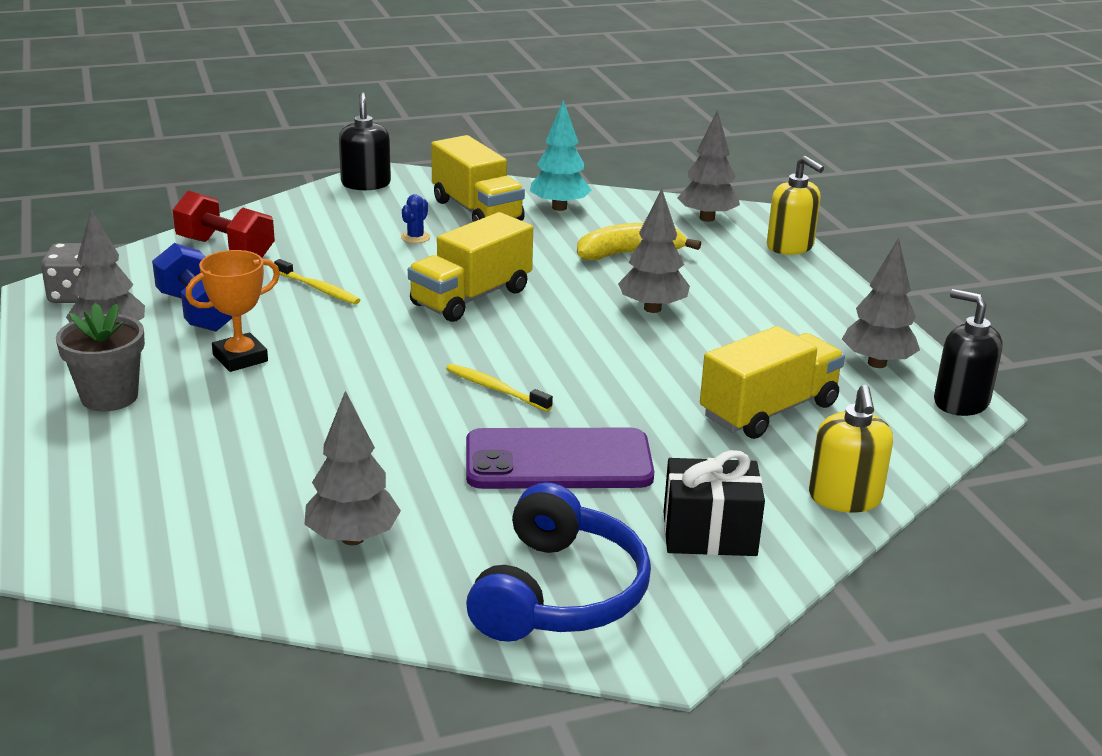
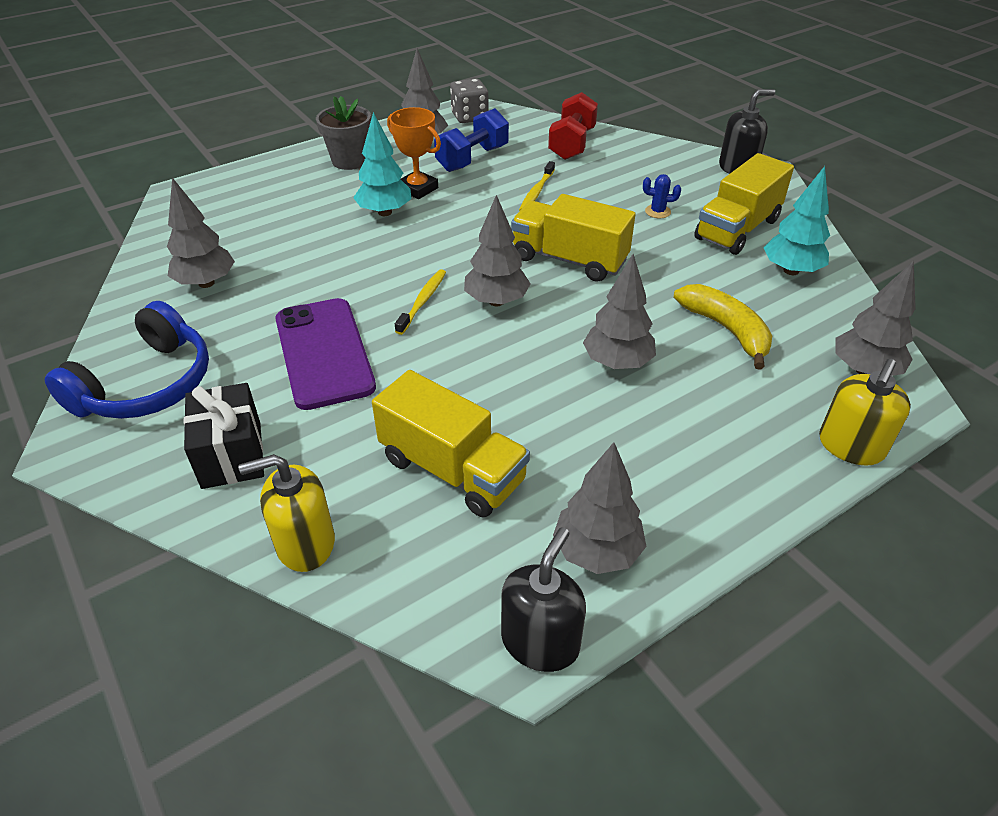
camera: 75 degrees right, 15 degrees up
(279, 388) = (385, 212): none -> turquoise tree
(521, 348) = (496, 301): none -> grey tree
(559, 593) = (147, 384): blue headphones -> blue headphones turned 60 degrees counterclockwise

